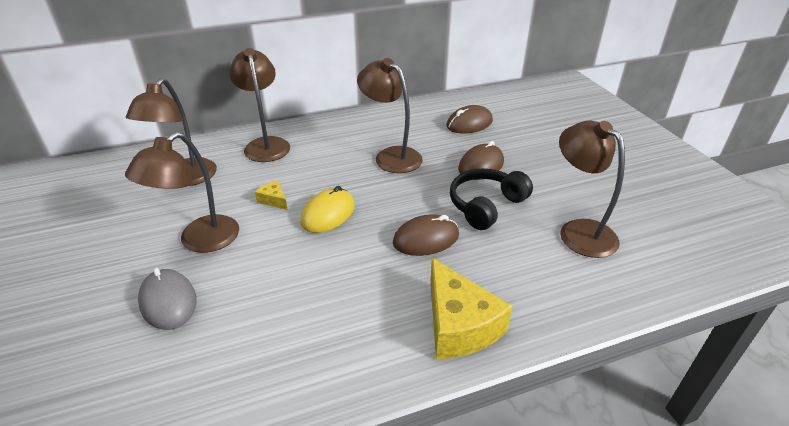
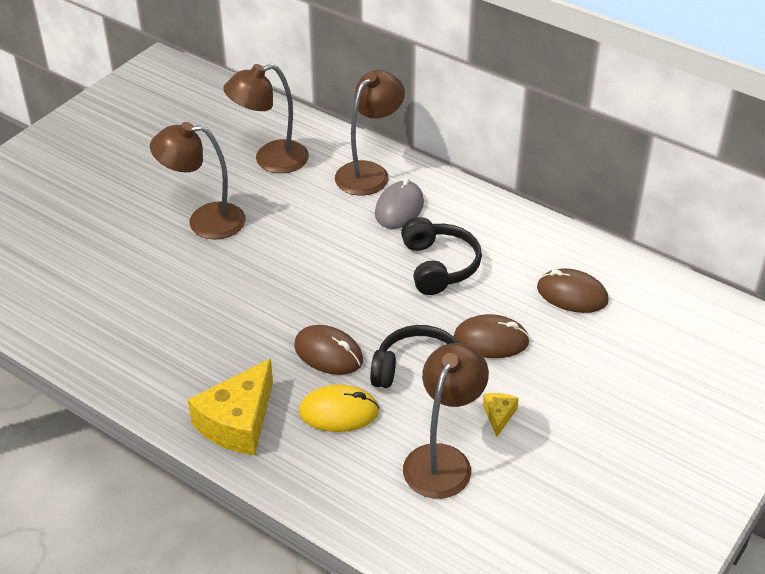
camera: 55 degrees right, 5 degrees up
(168, 301) = (132, 248): grey mouse -> grey mouse (399, 208)
(274, 200) = (292, 229): yellow cheese -> yellow cheese (499, 415)
(328, 214) = (305, 273): yellow mouse -> yellow mouse (339, 412)
(391, 156) = (439, 266): brown lamp -> black headphones

